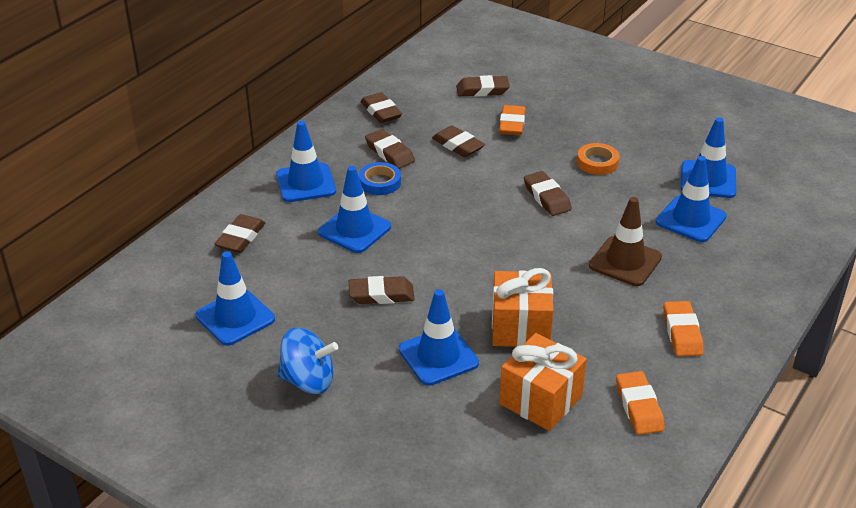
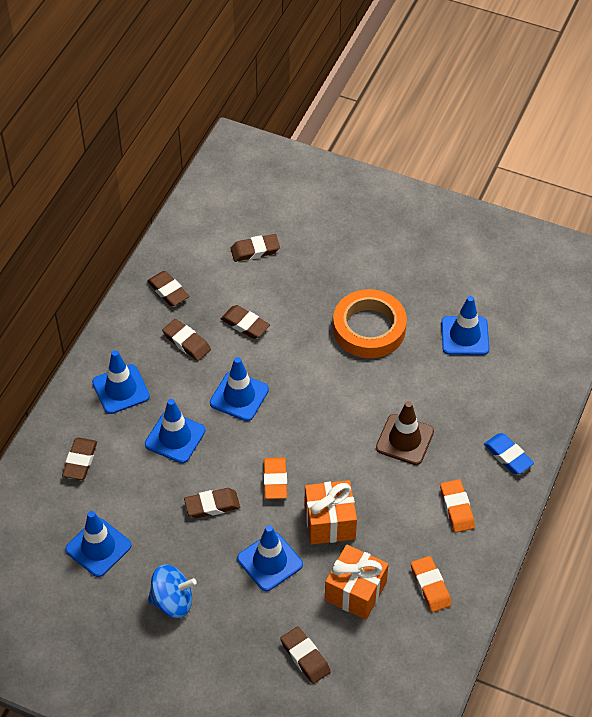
camera: 10 degrees left, 15 degrees up
(380, 182) = (185, 379): blue tape -> none
(512, 124) = (288, 291): orange eraser -> orange eraser (275, 480)
(547, 197) = (331, 376): brown eraser -> brown eraser (305, 657)
(597, 162) = (369, 328): orange tape -> orange tape, size x2.02
(690, 219) = (454, 384): blue traffic cone -> blue traffic cone (239, 396)
(751, 291) = (508, 456): none -> blue eraser

